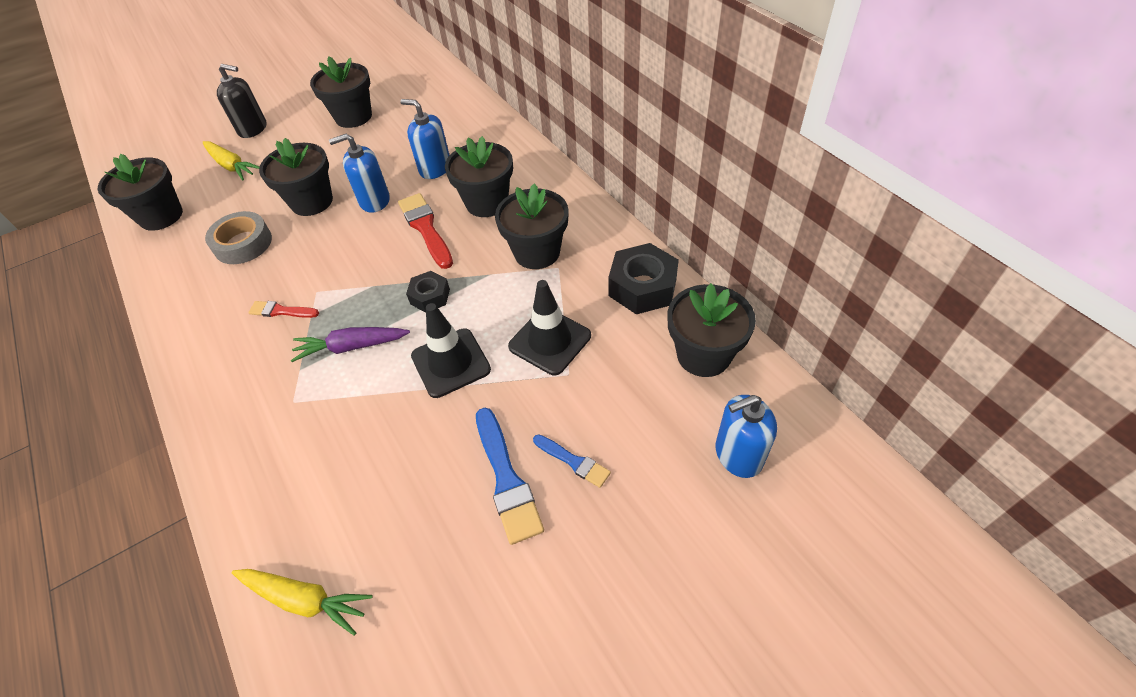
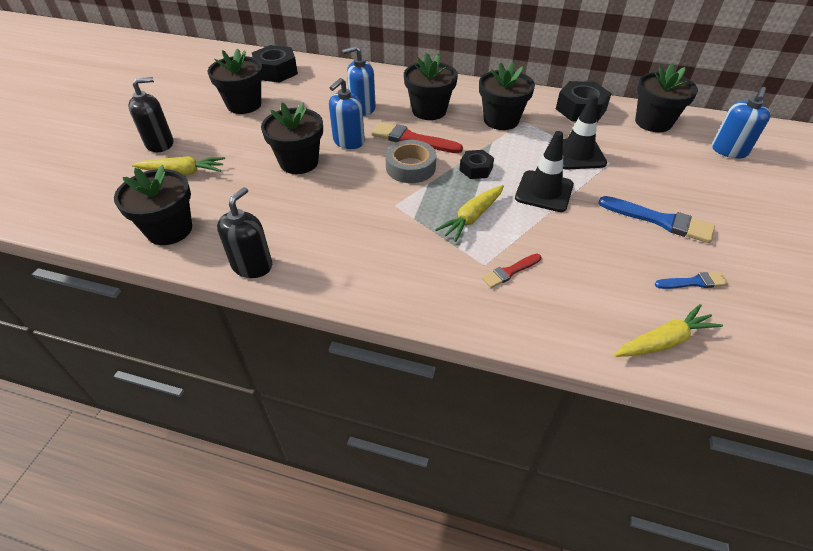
camera: 45 degrees left, 5 degrees down
(161, 282) = (252, 265): none -> black soap dispenser
(243, 244) = (284, 209): grey tape -> grey tape (410, 167)
(281, 311) = (388, 227): red brush -> red brush (510, 271)
(351, 347) = (472, 218): purple carrot -> yellow carrot
(424, 89) = (276, 71): none -> black nut
(573, 461) = (674, 194): blue brush -> blue brush (693, 282)

